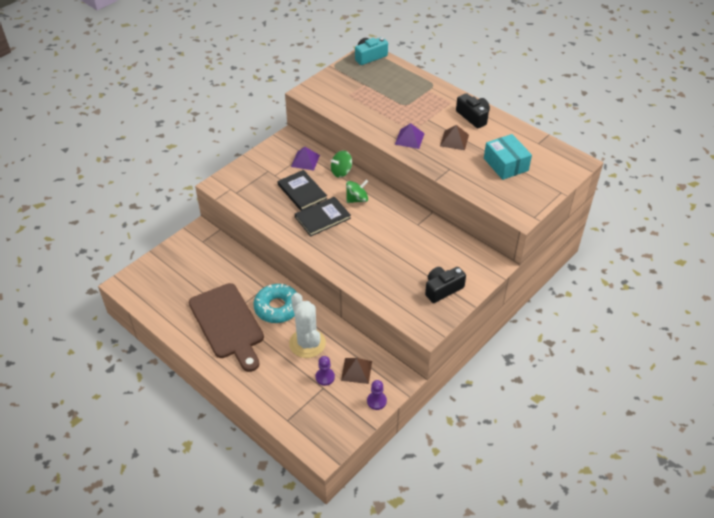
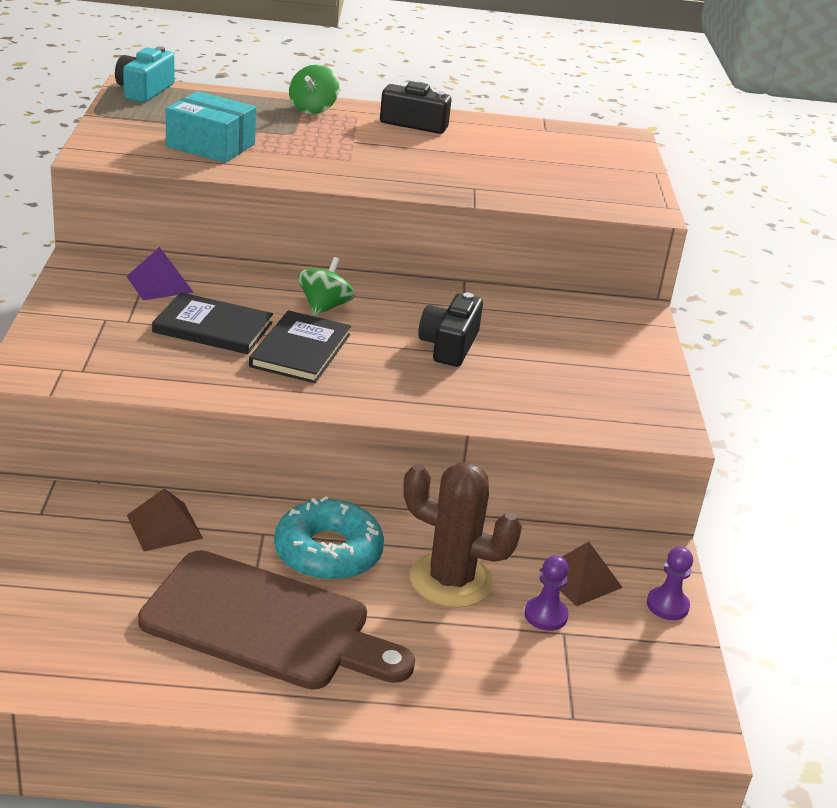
camera: 45 degrees left, 15 degrees down
(307, 343) = (450, 580): white cactus -> brown cactus
(341, 172) = (247, 280): green spinning top -> green spinning top (313, 109)
(409, 138) = (360, 169): purple pyramid -> none
(442, 289) = (616, 371): black camera -> black camera (449, 345)
(454, 140) = (429, 155): brown pyramid -> brown pyramid (164, 526)
(505, 164) = (541, 162): turquoise box -> turquoise box (210, 145)

